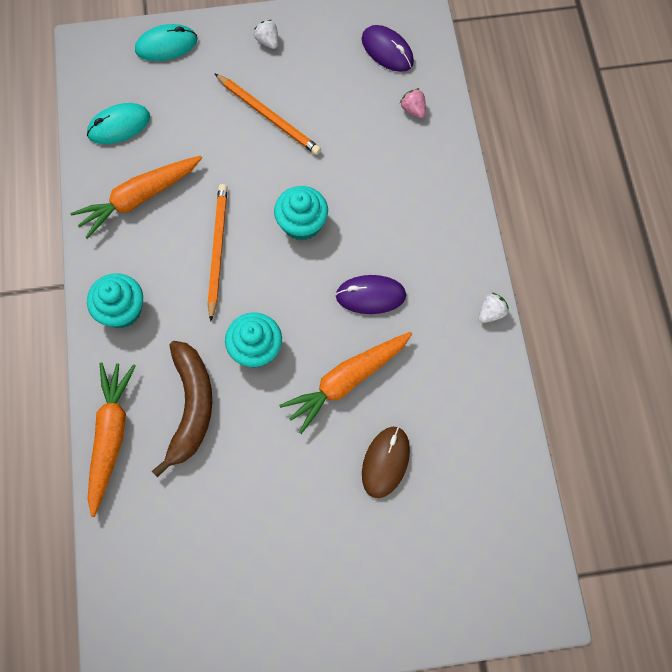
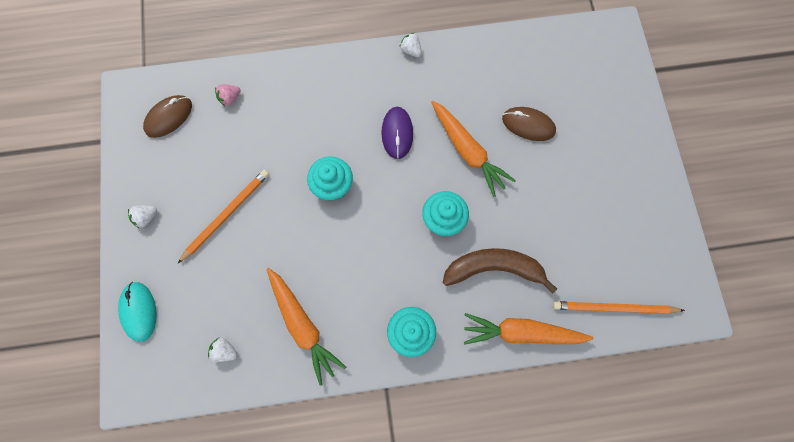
camera: 90 degrees left, 5 degrees up
(119, 126) = (225, 350): turquoise mouse -> white strawberry
(217, 250) = (355, 253): orange pencil -> orange pencil (613, 308)
(387, 50) = (169, 117): purple mouse -> brown mouse

